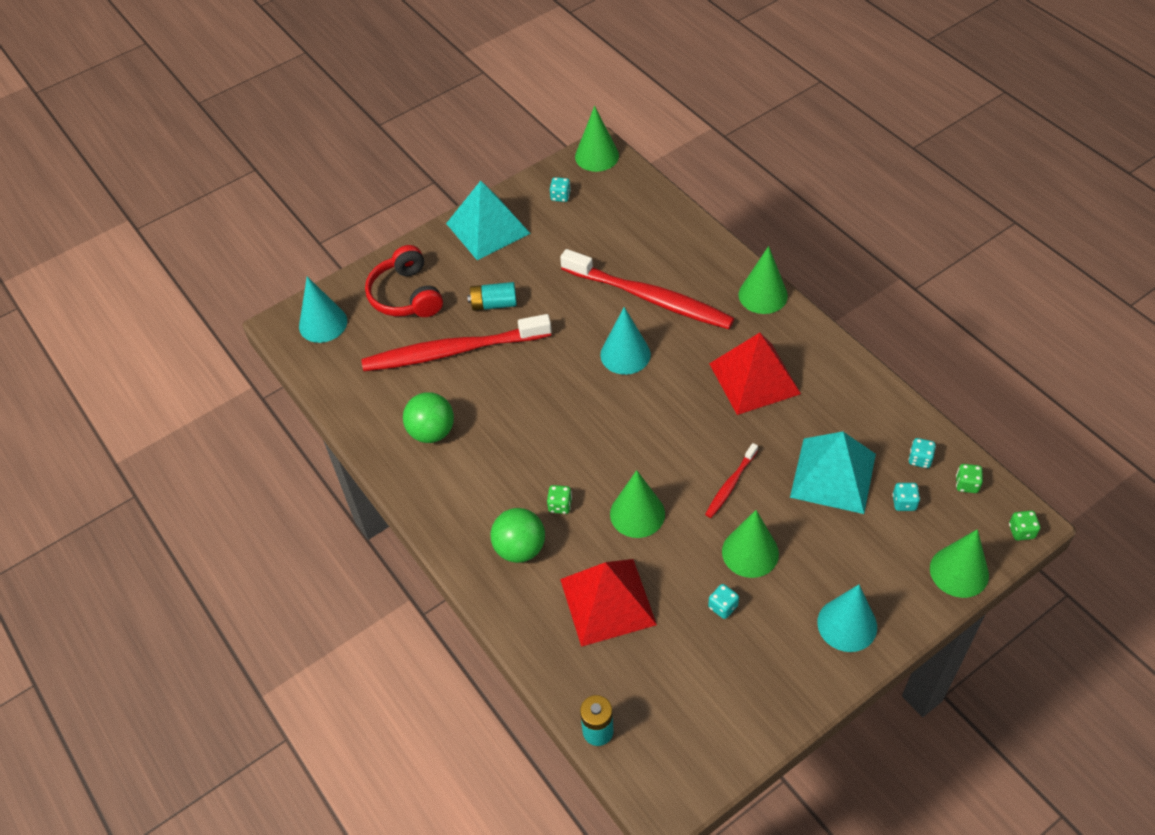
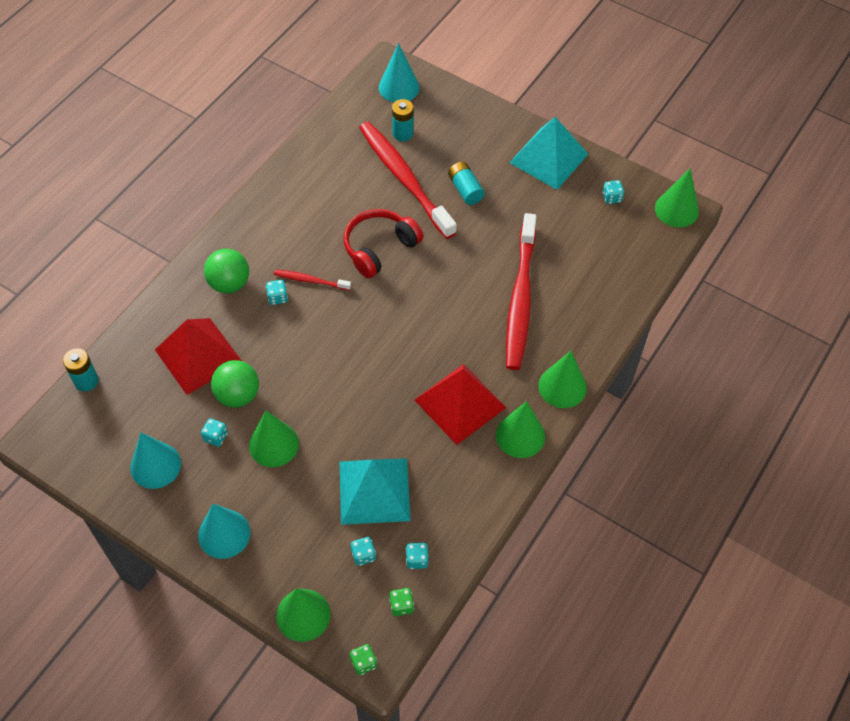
camera: 65 degrees right, 5 degrees up
(390, 337) = (403, 133): none -> turquoise battery
(406, 295) = (450, 129): red headphones -> red headphones (379, 248)
(432, 432) = (319, 192): green ball -> green ball (238, 395)
(560, 505) = (277, 297): green dice -> turquoise dice
(625, 354) = (448, 298): turquoise cone -> turquoise cone (155, 465)
(637, 513) = (286, 353): green cone -> green cone (520, 435)
(730, 485) = (337, 413): red toothbrush -> red toothbrush (310, 280)

